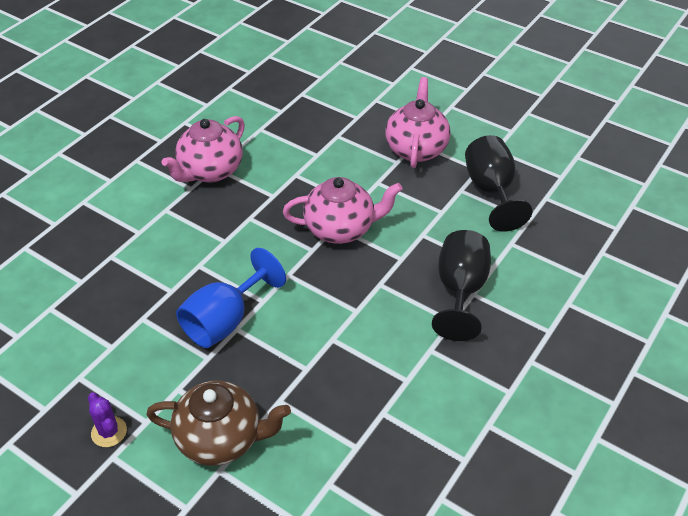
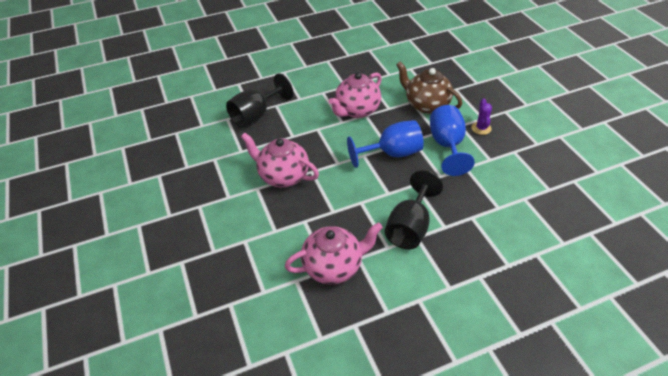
camera: 145 degrees left, 0 degrees up
(152, 371) = (447, 145): none -> blue goblet
(416, 149) = (175, 209): pink teapot -> pink teapot (356, 110)
(491, 191) = (171, 157): black goblet -> black goblet (410, 227)

